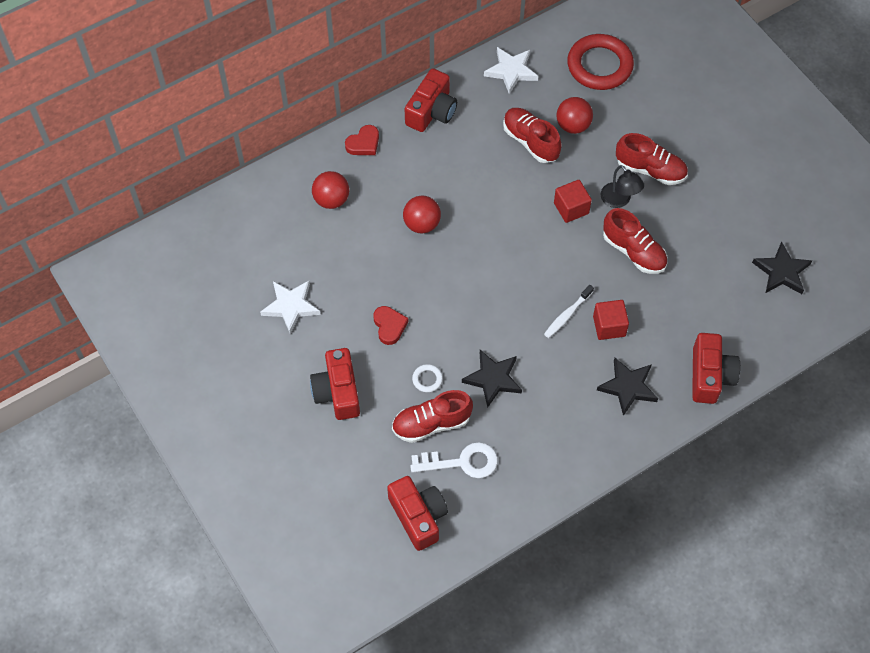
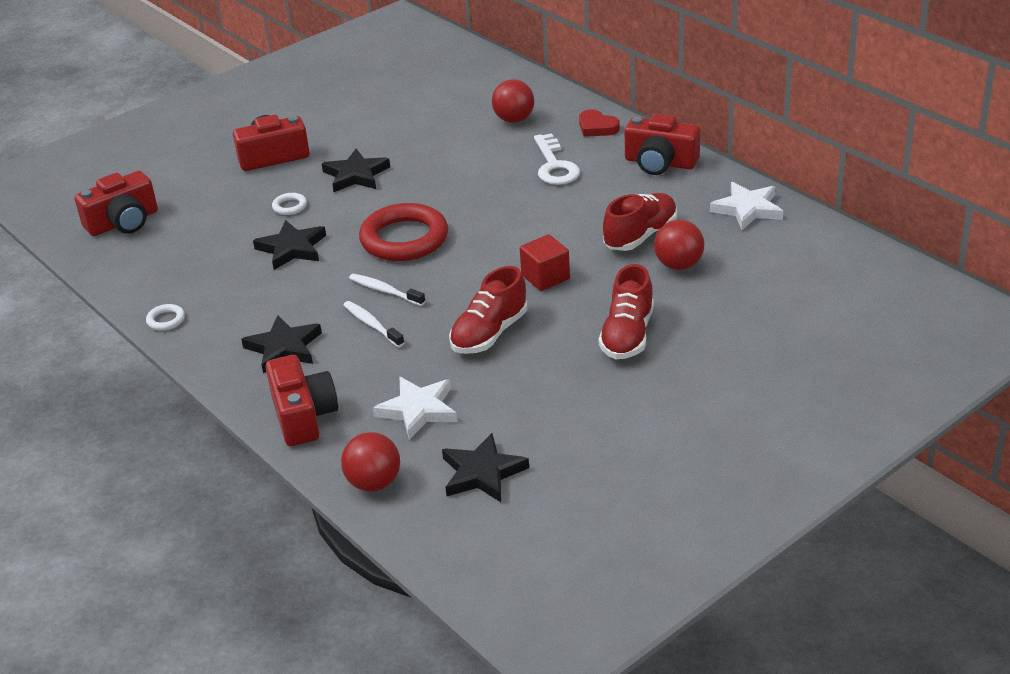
camera: 85 degrees right, 25 degrees down
(291, 306) = (374, 116): white star -> white star (418, 410)
(389, 326) = (356, 175): red heart -> black star
(422, 224) = (495, 177): red ball -> red ball (374, 483)
(431, 423) = (234, 216): red shoe -> none
(462, 462) = (186, 241): white key -> white key (555, 166)
(576, 473) = (166, 320): none -> white ring
(599, 65) = (791, 276): red ring -> red ring (404, 239)
(609, 326) = (372, 324): red cube -> white toothbrush
(619, 200) = (568, 314): black lamp -> none
(710, 376) = (303, 416): red camera -> red camera turned 105 degrees counterclockwise

